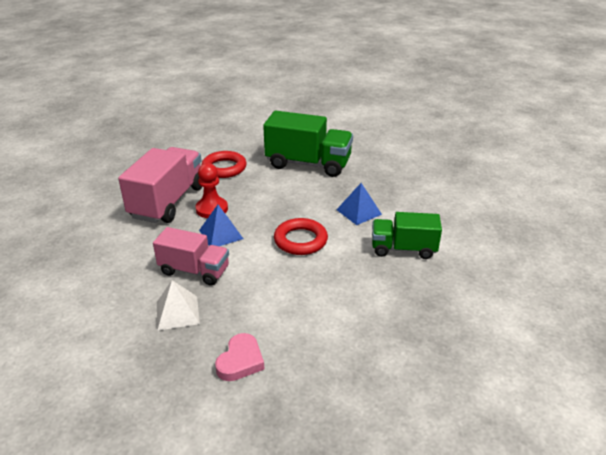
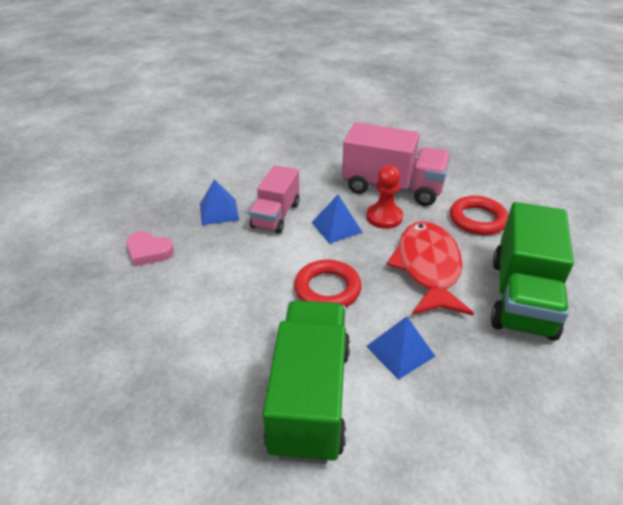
camera: 90 degrees right, 5 degrees up
(177, 312) = (219, 211): white pyramid -> blue pyramid
(278, 194) = (428, 268): none -> red fish
(403, 249) = (310, 397): green truck -> green truck, size x1.58

